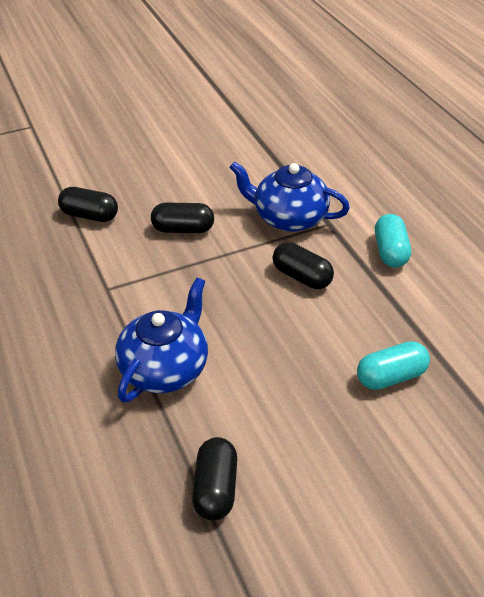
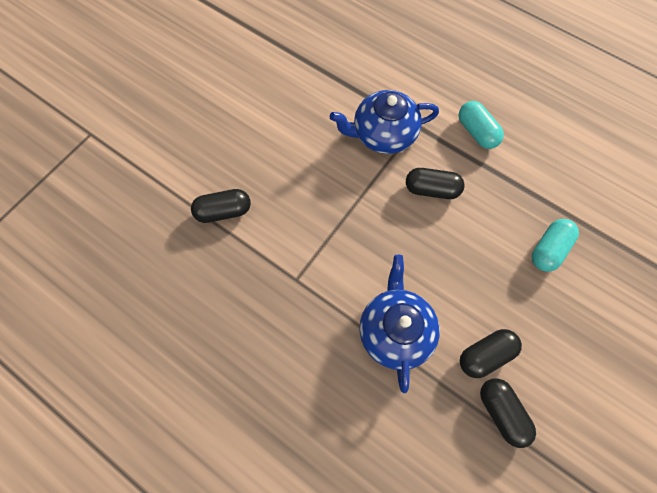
camera: 30 degrees left, 25 degrees up
(183, 229) = (310, 187): black capsule -> black capsule (485, 355)

